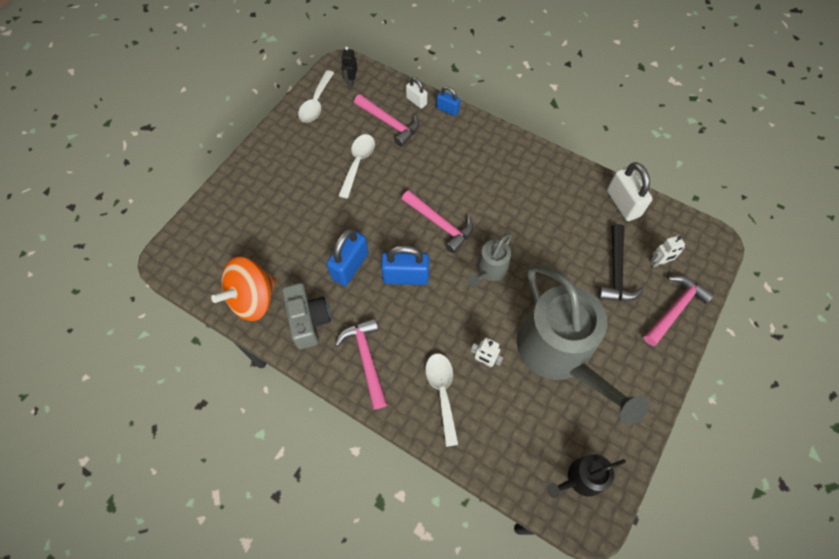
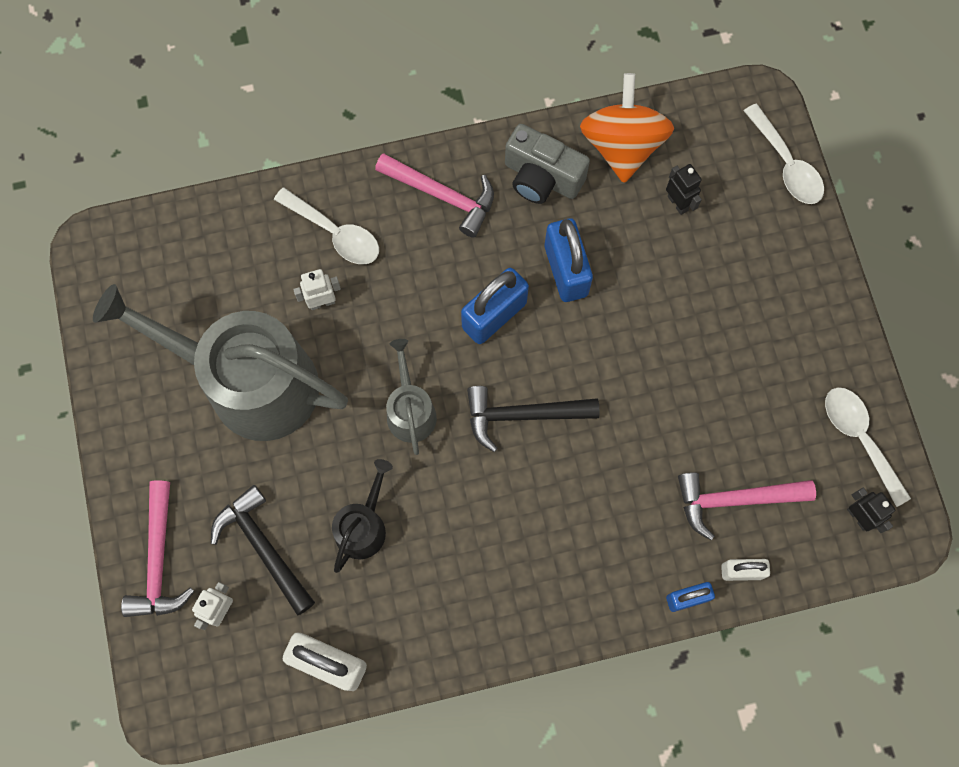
camera: 135 degrees right, 10 degrees up
(264, 249) = (678, 203): none -> black robot
(358, 163) = (705, 403): white spoon -> white spoon (786, 164)
(440, 224) = (522, 415): pink hammer -> black hammer
(581, 478) = (130, 276): black watering can -> black watering can (363, 526)

